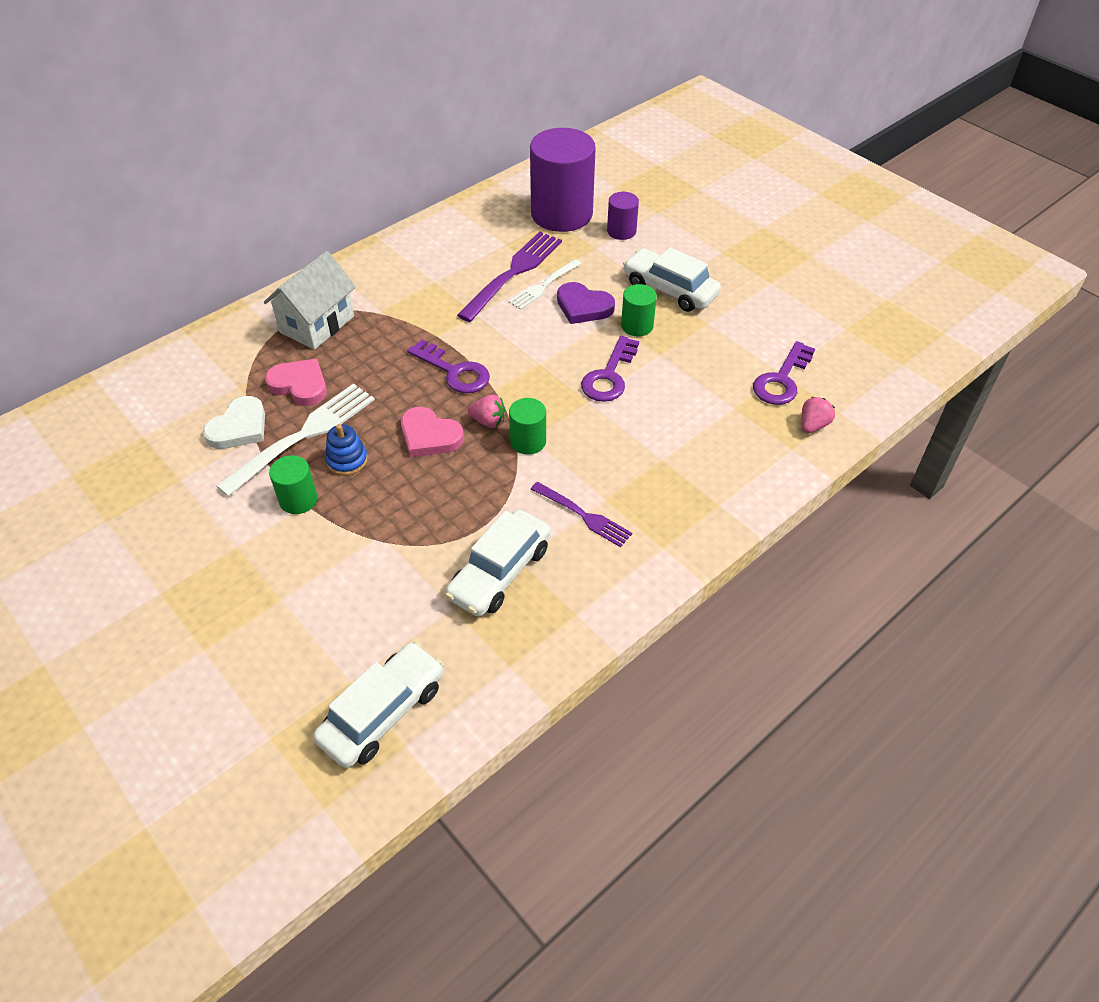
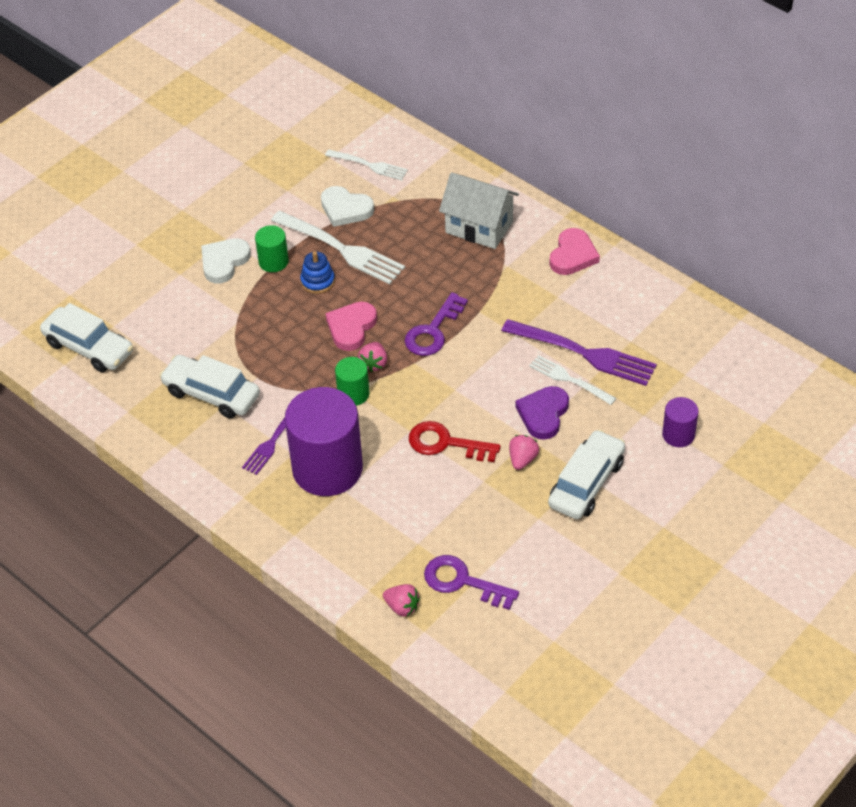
camera: 85 degrees right, 0 degrees up
(176, 402) = (369, 165): none -> white fork
(279, 550) = (224, 262): none -> white heart
(300, 385) = (400, 233): pink heart -> pink heart (573, 255)
(561, 214) = (696, 380): purple cylinder -> purple cylinder (327, 468)
(609, 376) = (446, 443): purple key -> red key
(637, 326) = (522, 459): green cylinder -> pink strawberry

